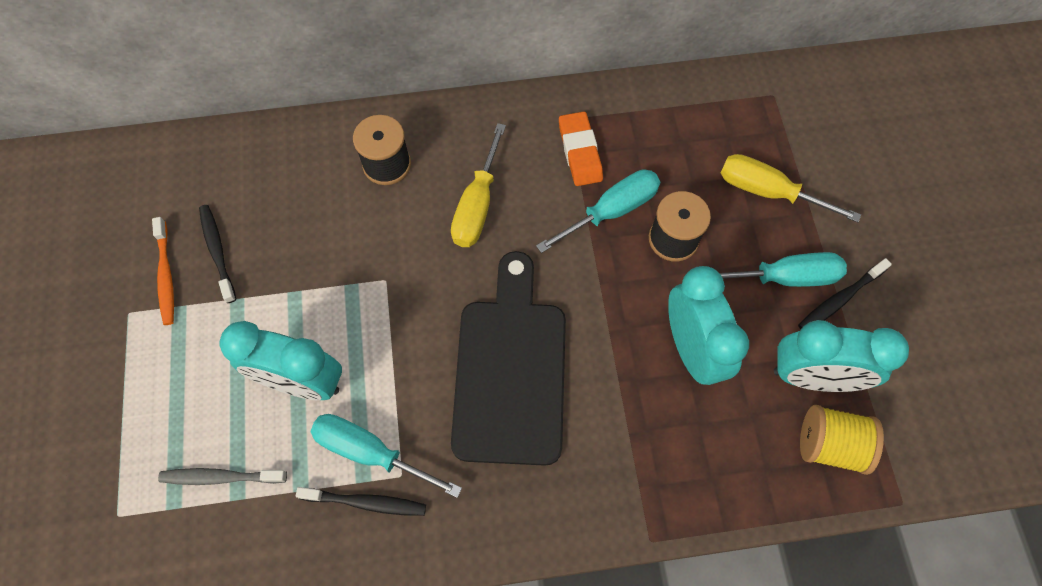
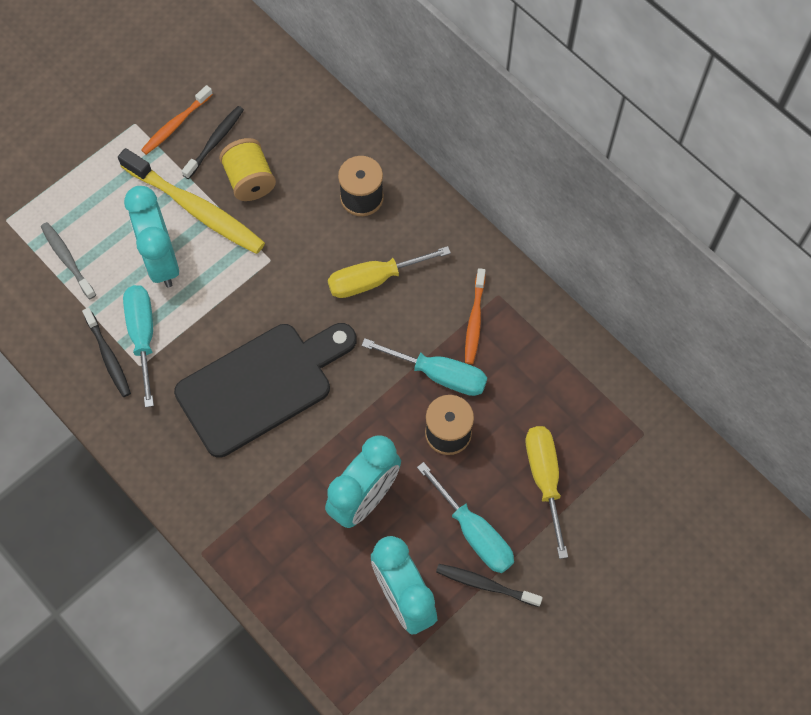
camera: 55 degrees right, 0 degrees up
(273, 313) = (196, 208): none -> yellow toothbrush
(580, 152) = (474, 321): orange eraser -> orange toothbrush
(829, 444) = (356, 638): yellow spool -> yellow spool (249, 180)

